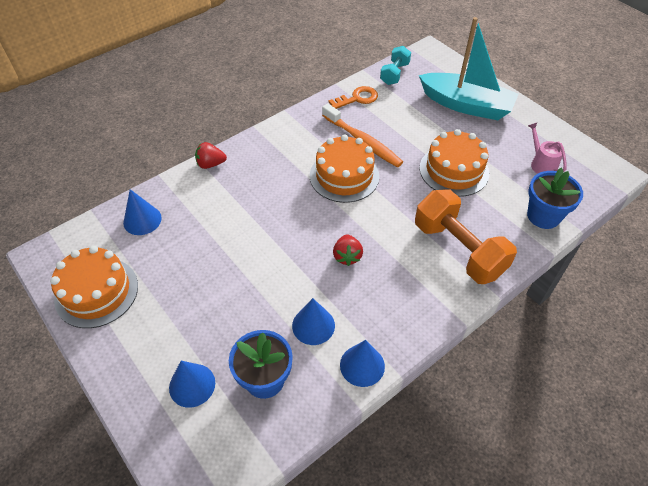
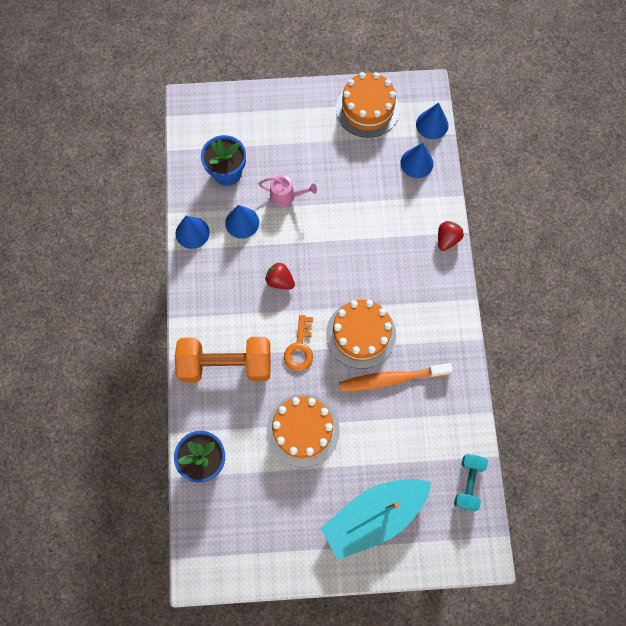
camera: 125 degrees right, 20 degrees up
(192, 385) = (255, 132): blue cone -> blue cone (432, 124)
(357, 98) = (453, 417): orange key -> orange key (300, 348)
(394, 74) = (468, 483): turquoise dumbbell -> turquoise dumbbell turned 45 degrees clockwise
(541, 164) = (255, 515): pink watering can -> pink watering can (286, 196)

